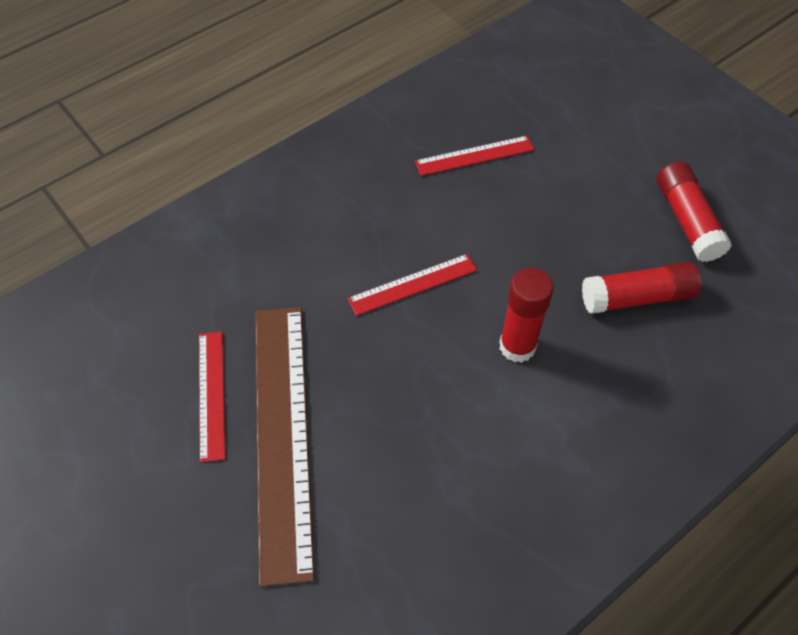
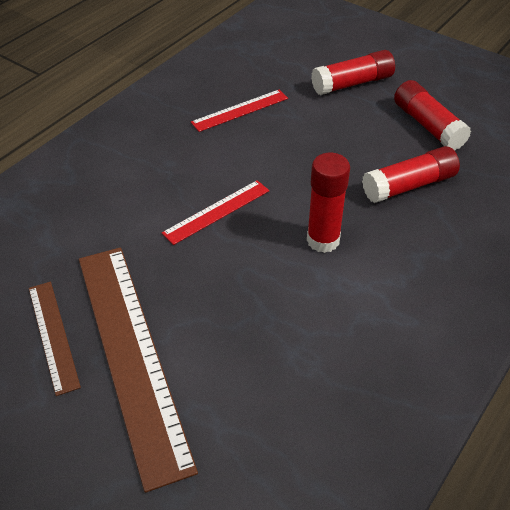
camera: 15 degrees left, 10 degrees down
(212, 394) = (53, 335): red ruler -> brown ruler
(616, 143) = (352, 83): none -> red glue stick

